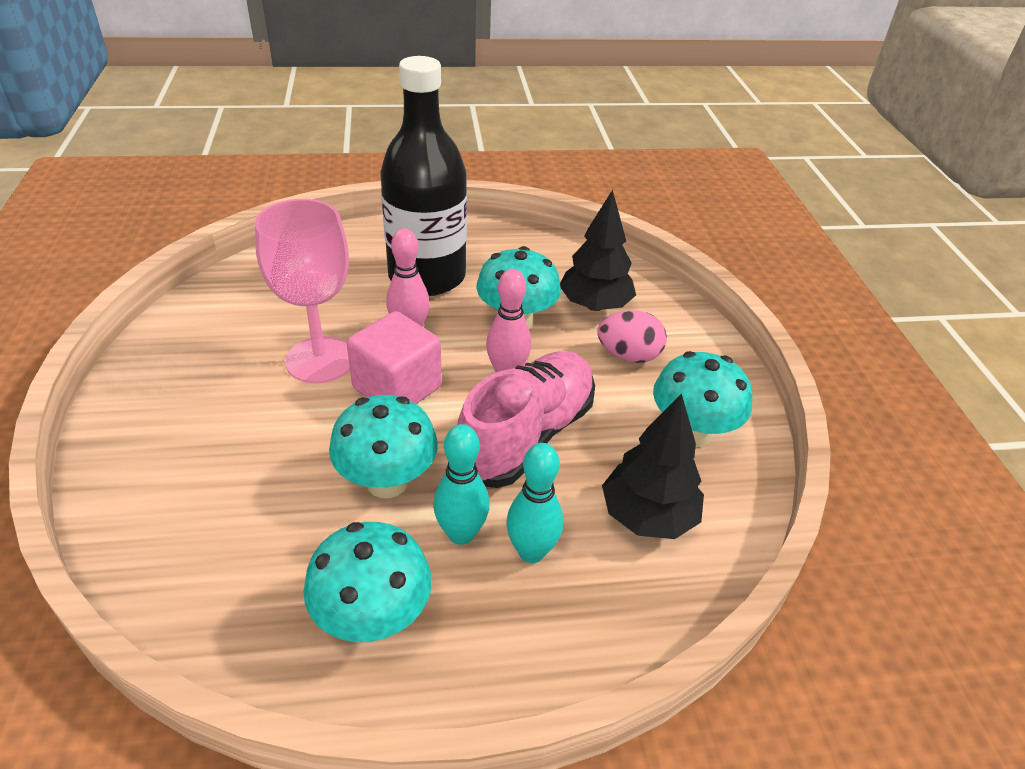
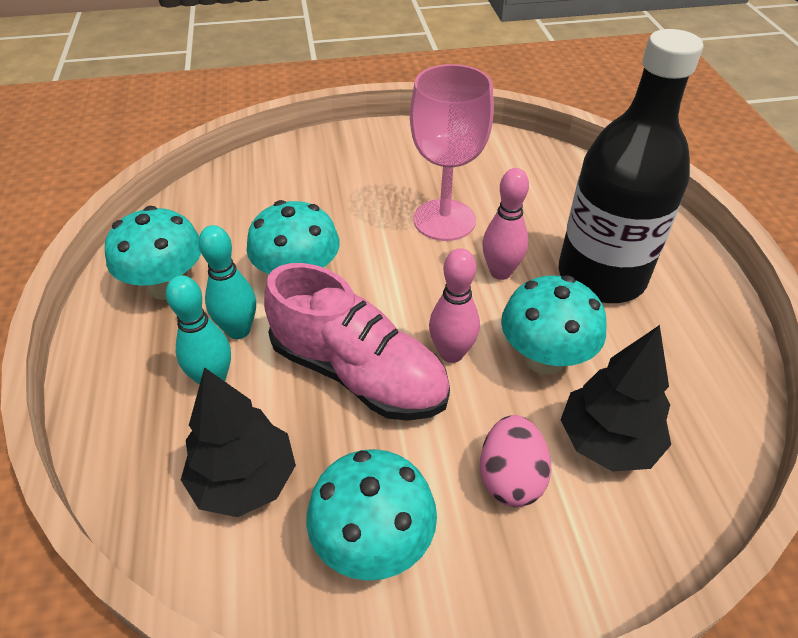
camera: 90 degrees right, 5 degrees up
(397, 388) = (415, 272): pink cube -> none

